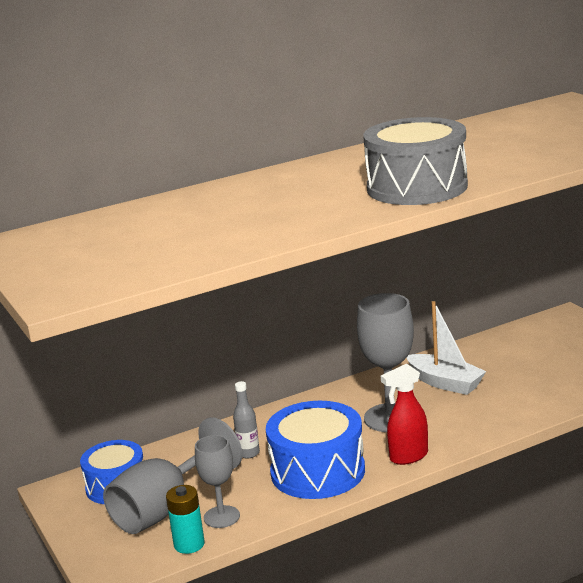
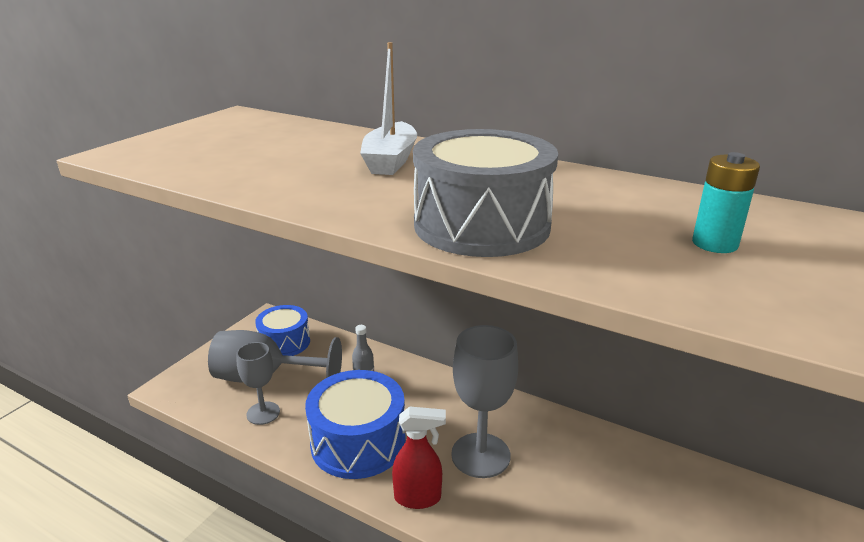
camera: 55 degrees right, 5 degrees up
(189, 544) = (218, 412): turquoise battery -> turquoise battery (714, 244)
(408, 457) = (418, 498): red spray bottle -> red spray bottle turned 150 degrees clockwise
(445, 383) = (579, 471): white boat -> white boat (390, 161)

